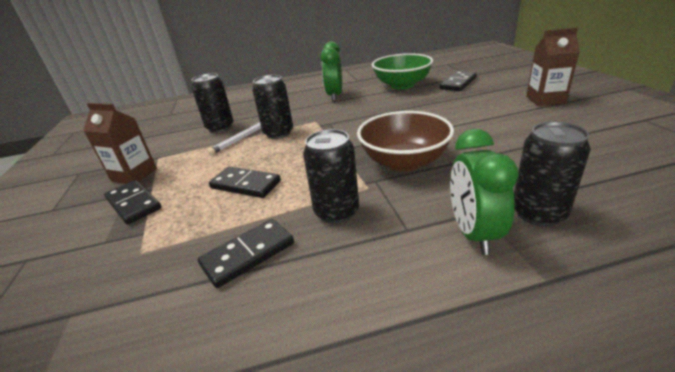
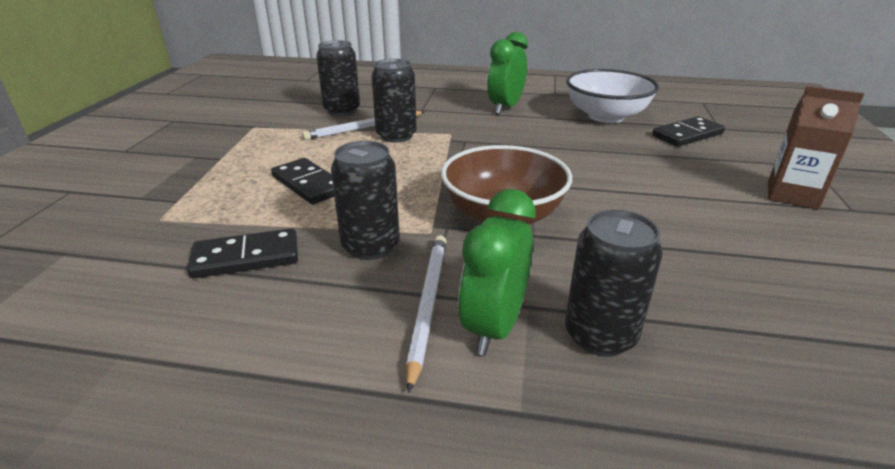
camera: 20 degrees right, 0 degrees up
(133, 204) = (192, 169): black domino -> none
(134, 175) = (217, 139): brown carton -> none
(402, 85) = (606, 116): green bowl -> white bowl
(416, 235) = (428, 304): none -> white pencil

